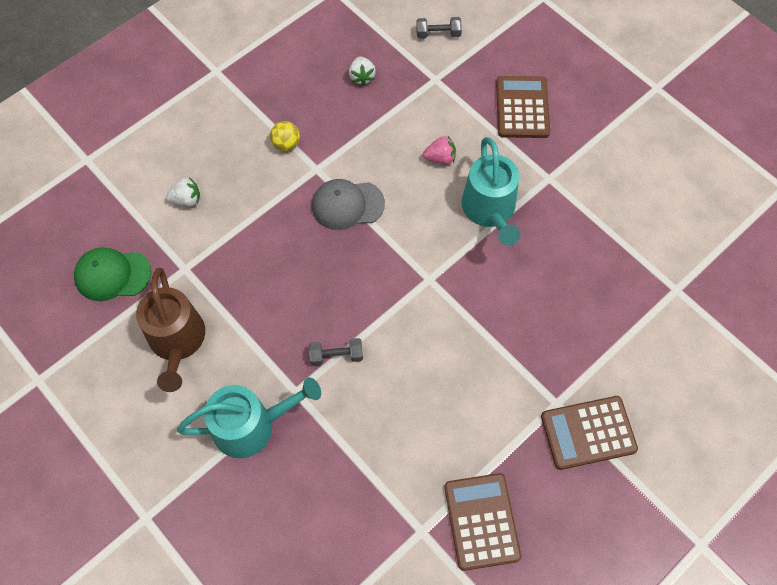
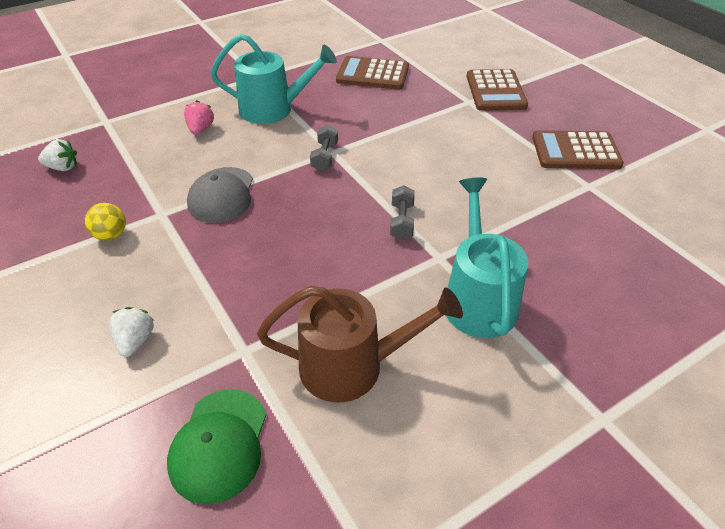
camera: 80 degrees left, 20 degrees down
(438, 34) = (52, 113): grey dumbbell -> grey dumbbell (325, 157)
(522, 107) = (175, 79): brown calculator -> brown calculator (372, 74)

